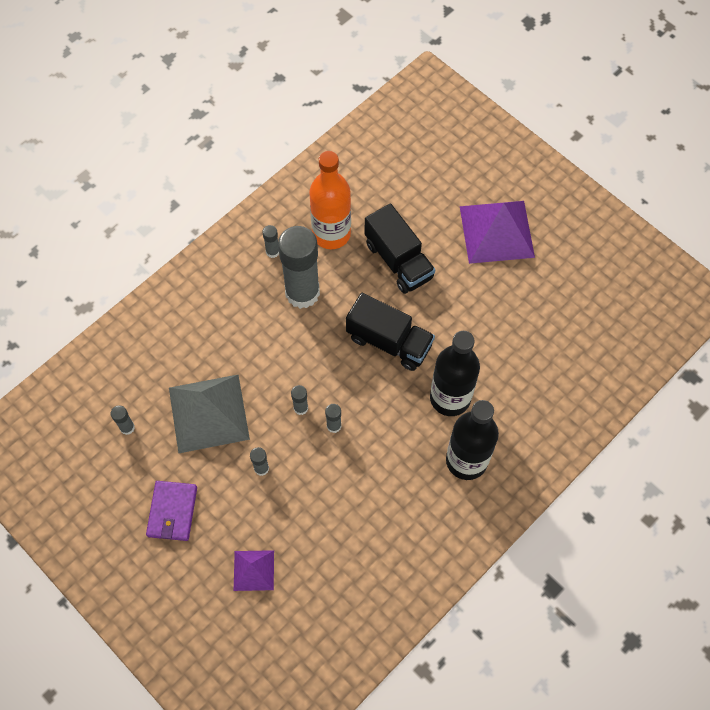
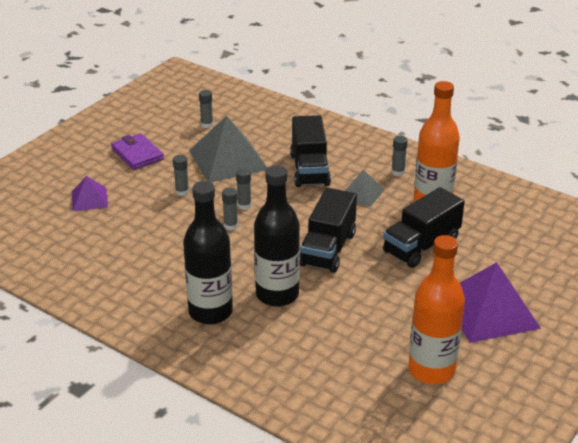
camera: 80 degrees right, 30 degrees down
(172, 512) = (137, 154): purple wallet -> purple wallet turned 60 degrees clockwise
(248, 333) = (309, 169): none -> black truck
(302, 293) = (361, 193): grey glue stick -> grey pyramid
(564, 294) = (431, 370): none -> orange bottle

